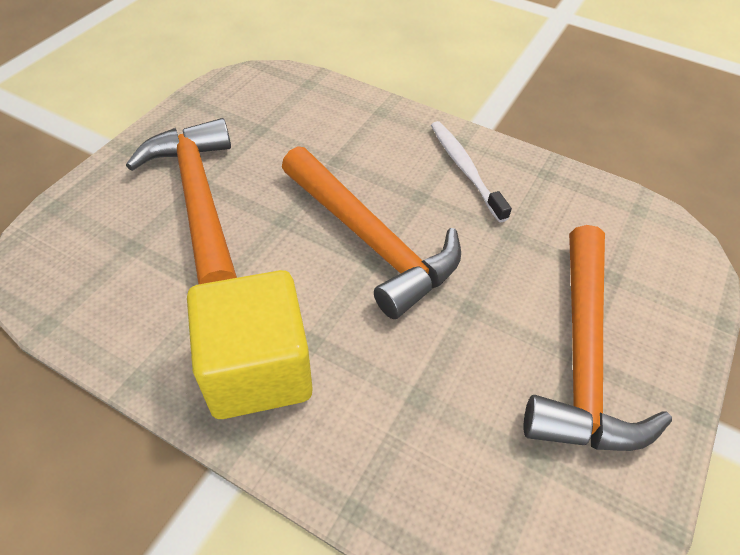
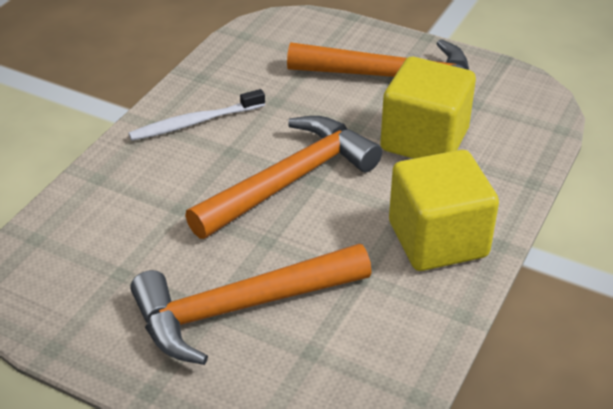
camera: 90 degrees left, 10 degrees down
(445, 379) = (424, 140): none -> yellow cube

